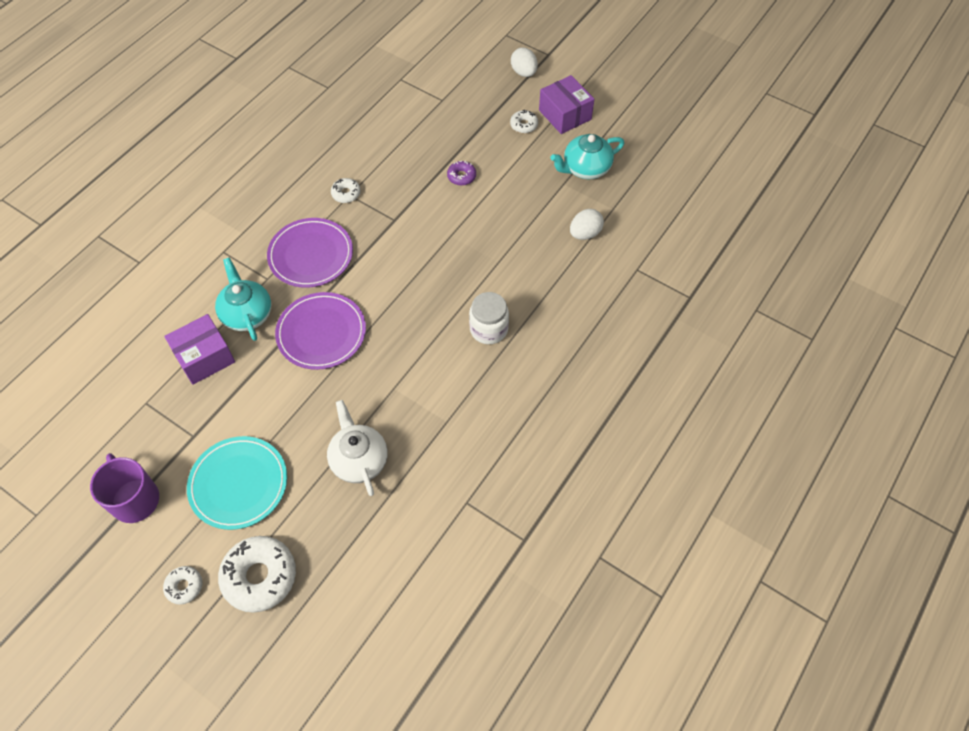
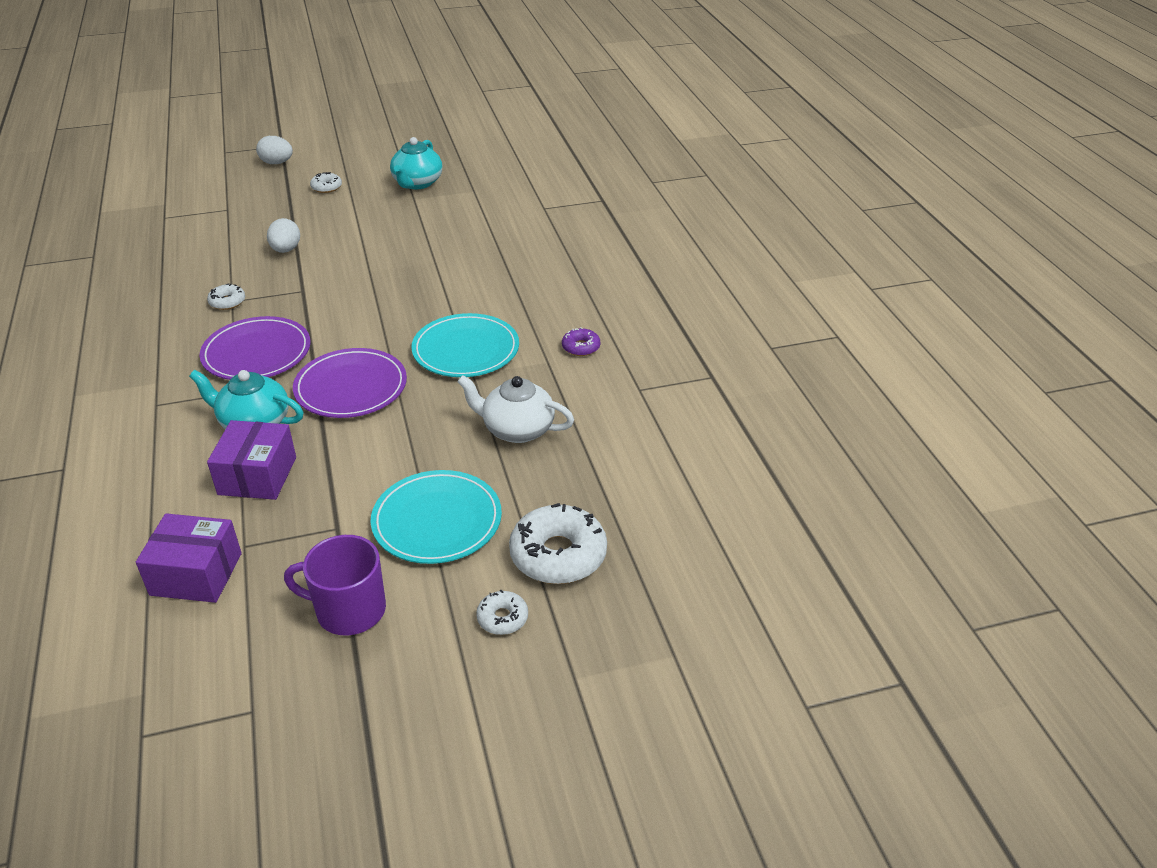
camera: 50 degrees left, 20 degrees down
(416, 363) = (466, 350): none -> turquoise plate
(461, 176) = (321, 238): purple donut -> purple donut (581, 347)
(489, 329) = (491, 297): white jar -> none
(565, 115) = (351, 167): purple box -> purple box (196, 574)
(585, 233) = (475, 212): white egg -> white egg (286, 250)

